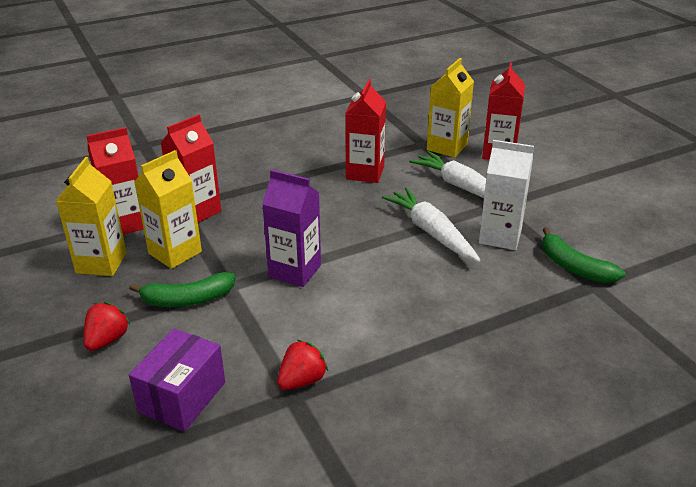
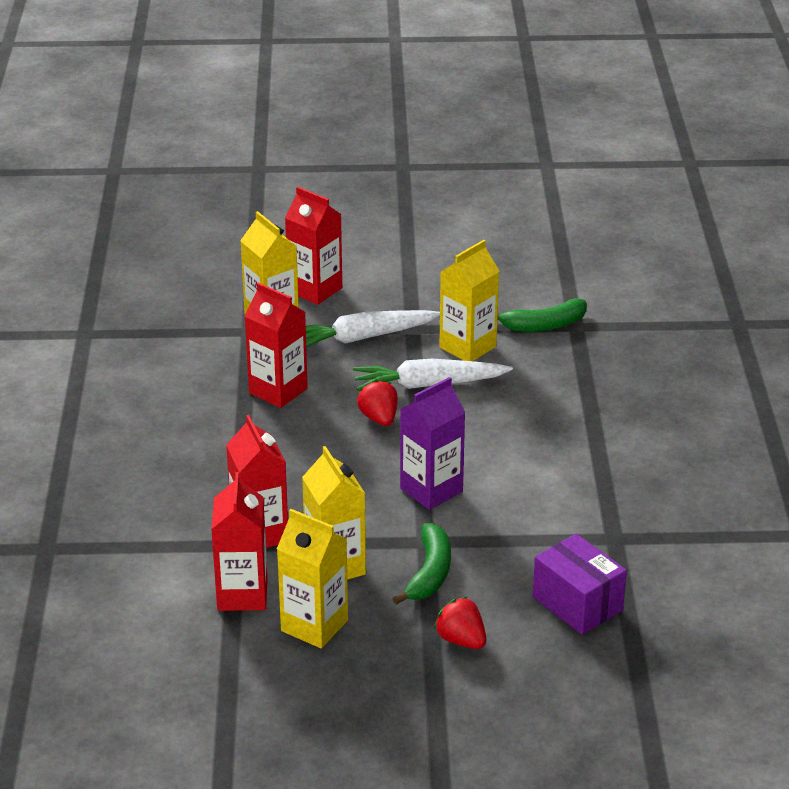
camera: 65 degrees left, 0 degrees up
(302, 380) = (598, 527): red strawberry -> red strawberry (379, 418)
(500, 236) = (467, 347): white carton -> yellow carton

